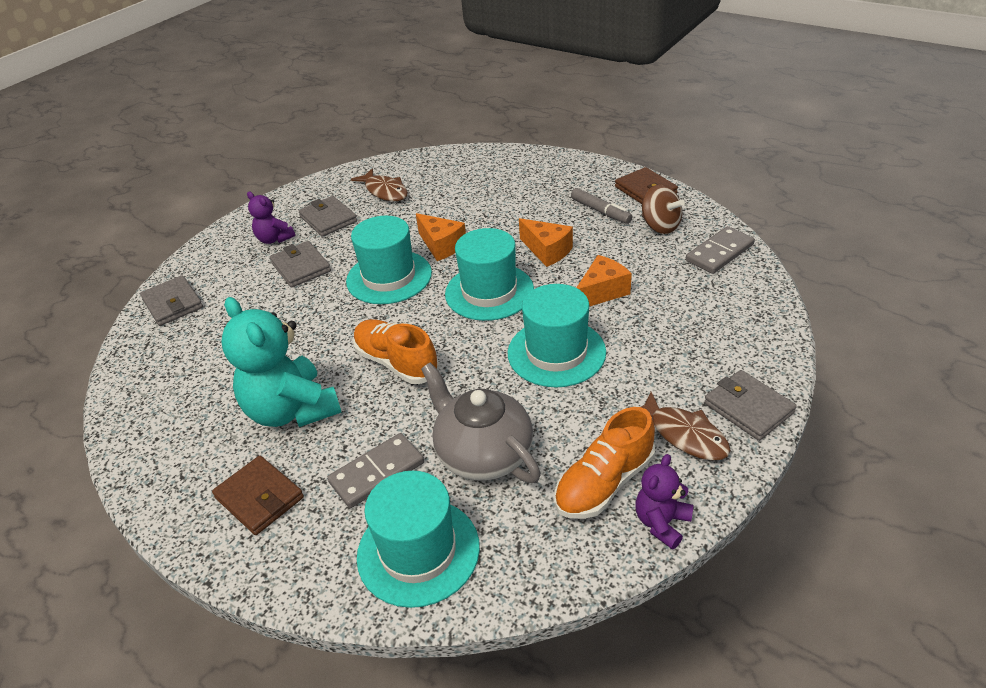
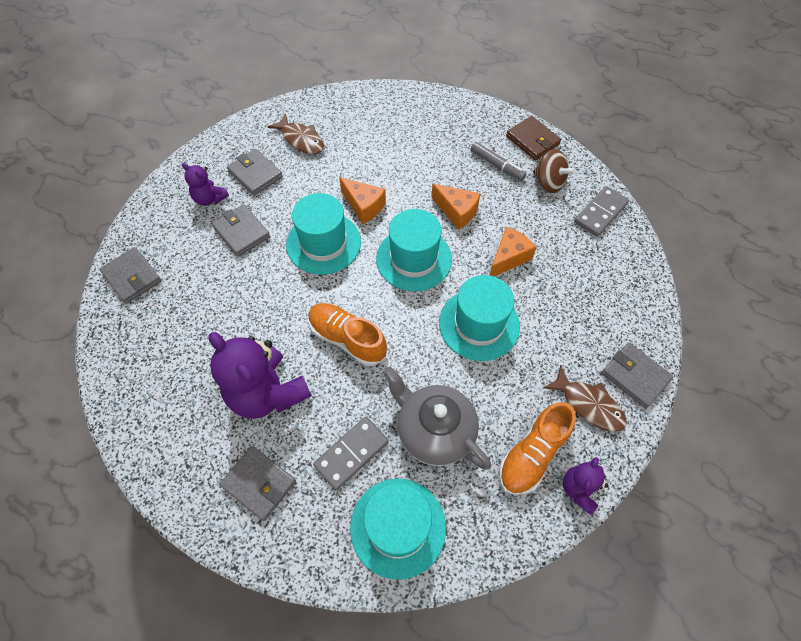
camera: 10 degrees left, 20 degrees up
(259, 498) = (259, 484): brown wallet -> grey wallet
(292, 410) = (267, 393): turquoise teddy bear -> purple teddy bear

